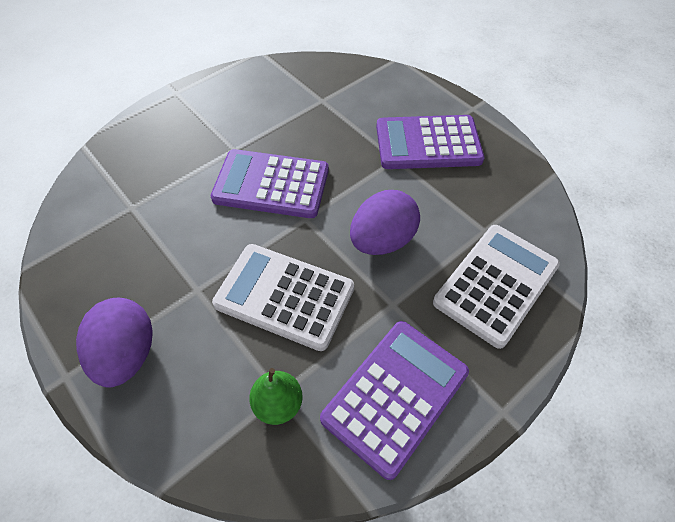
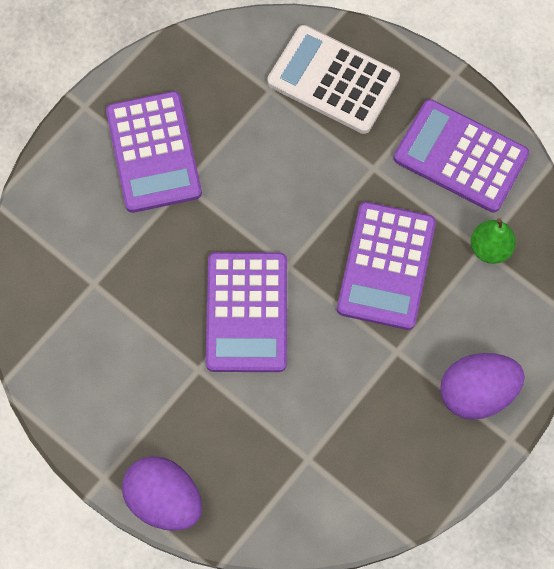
camera: 100 degrees left, 15 degrees up
(284, 296) = (386, 266): white calculator -> purple calculator
(382, 240) = (302, 185): purple egg -> purple egg (164, 498)

